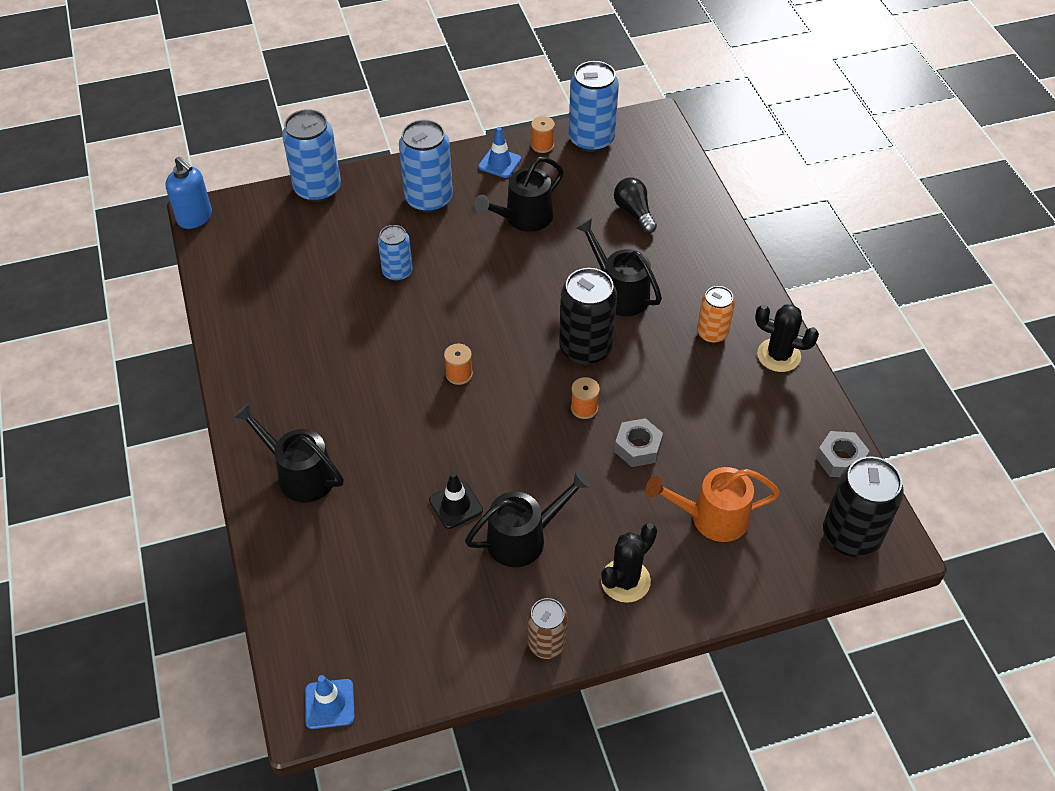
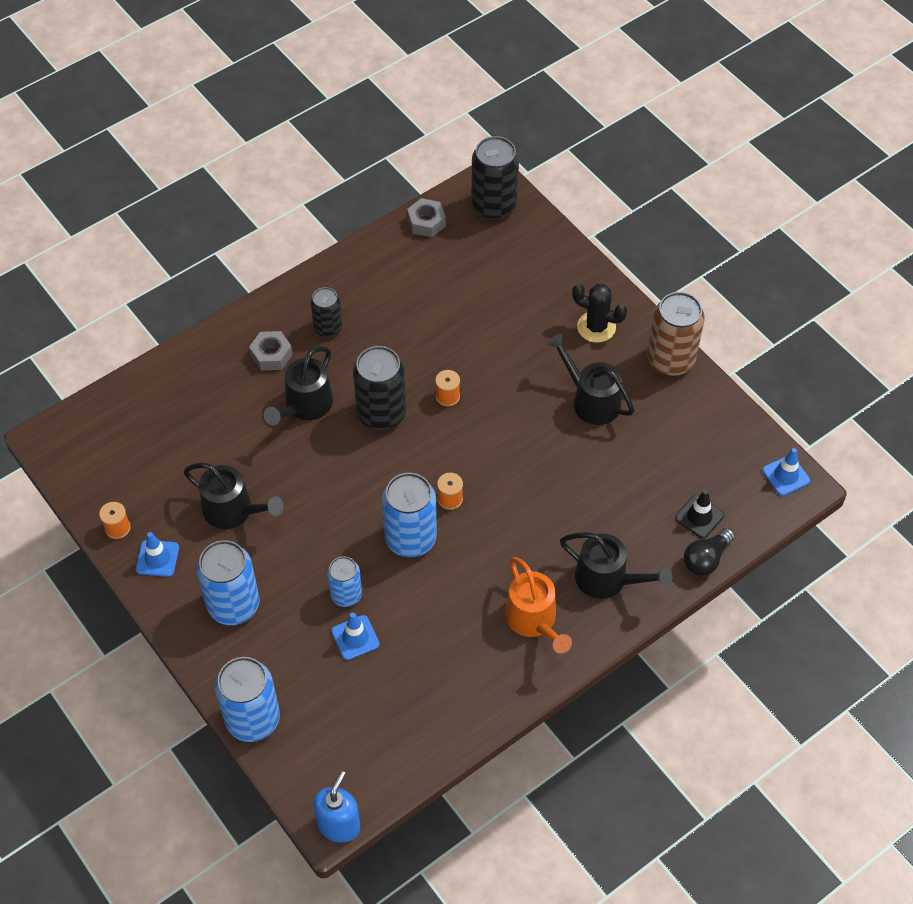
camera: 110 degrees left, 5 degrees up
(300, 474) = (608, 579): black watering can -> black watering can turned 75 degrees counterclockwise
(352, 268) = (355, 637): none -> blue traffic cone
(456, 505) = (583, 455): black traffic cone -> black traffic cone (699, 517)
(546, 644) = (670, 360): brown can -> brown can, size x1.66
(591, 139) = (95, 486): blue can -> blue can (410, 538)
(634, 212) = (194, 421): black light bulb -> black light bulb (706, 559)
(638, 447) = (472, 350): grey nut -> grey nut (271, 355)
(711, 518) = (516, 288): orange watering can -> orange watering can (534, 621)
(712, 333) = (328, 328): orange can -> black can
(778, 355) = (335, 278): black cactus -> none

